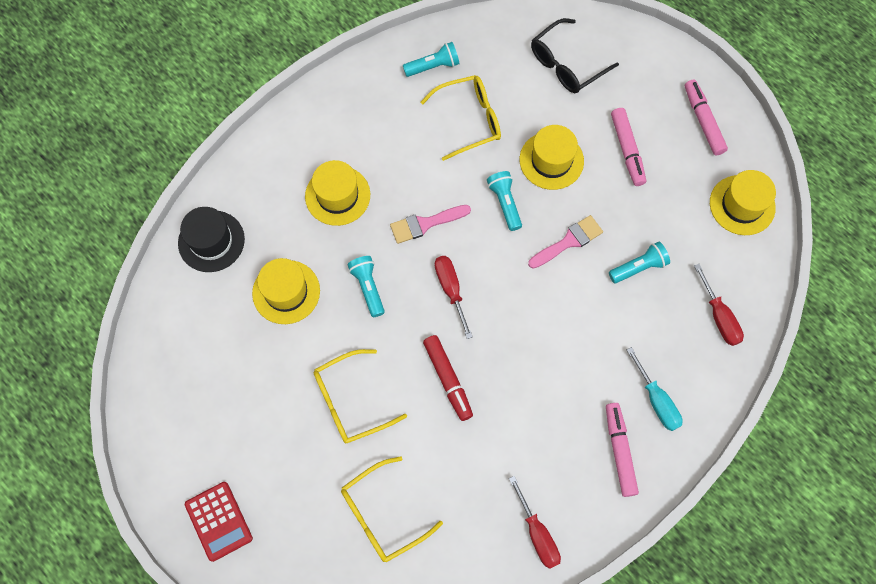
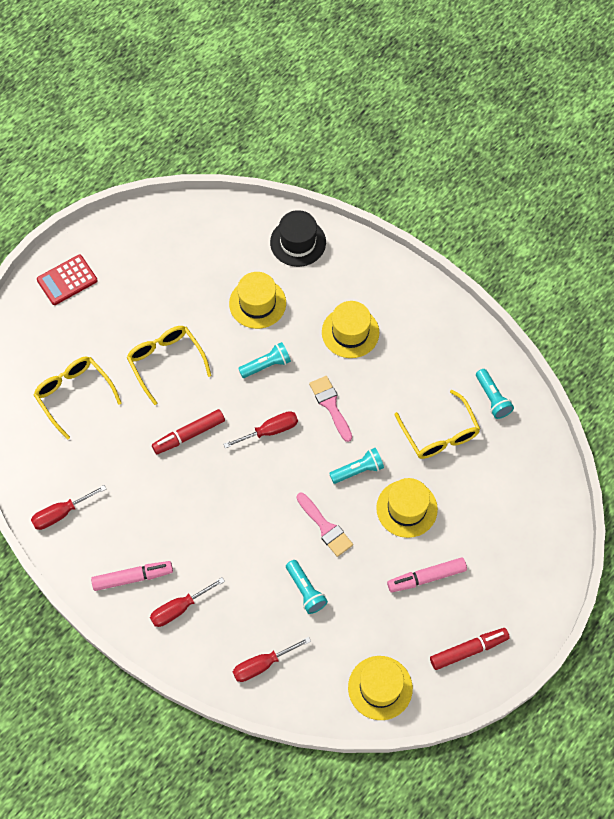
camera: 85 degrees right, 5 degrees down
(566, 64) = (513, 517): black glasses -> none
(656, 400) = (179, 608): turquoise screwdriver -> red screwdriver
(703, 121) = (468, 650): pink marker -> red marker

